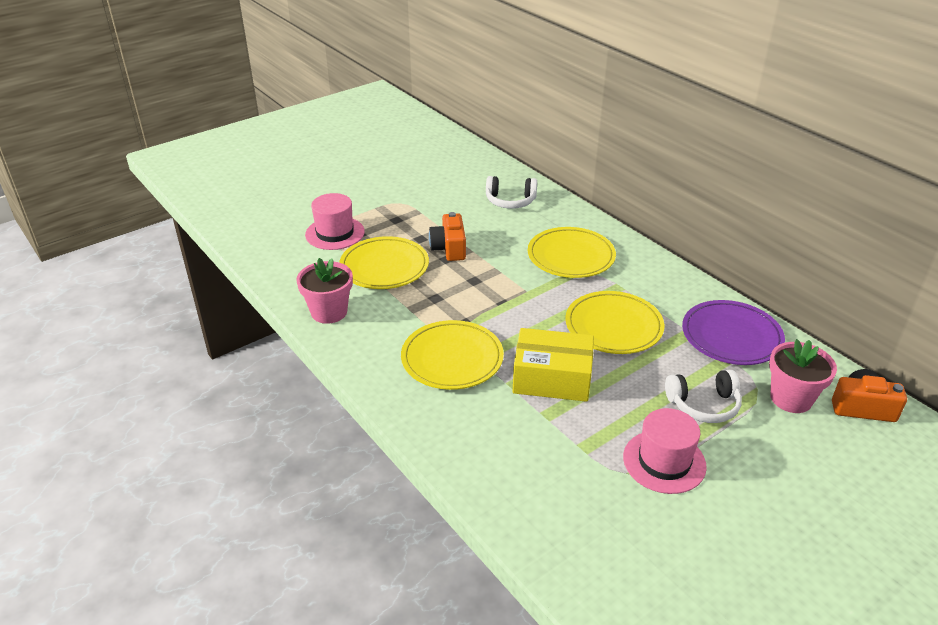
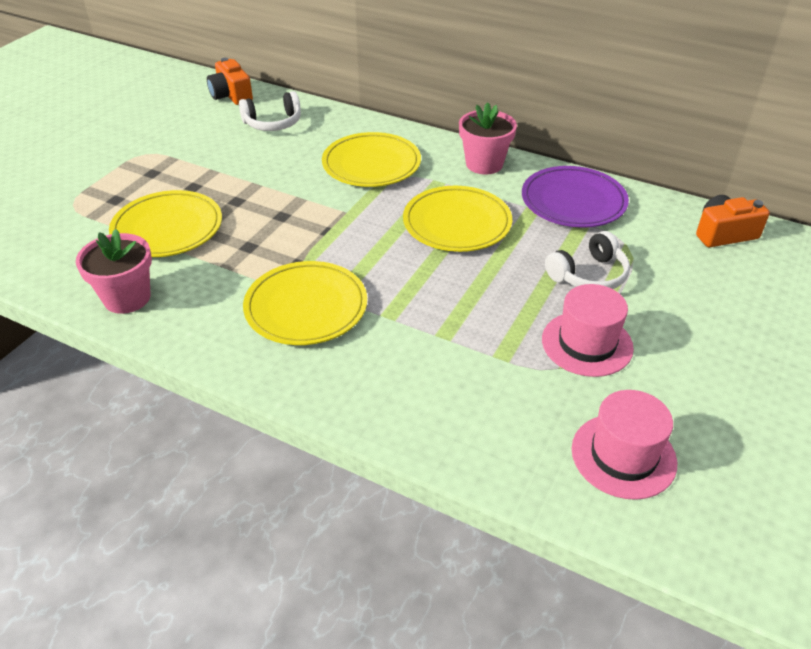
camera: 25 degrees left, 5 degrees up
(335, 233) = (83, 206): pink hat -> pink hat (623, 455)
(449, 248) = (233, 189): orange camera -> orange camera (231, 95)
(552, 378) = (426, 295): yellow box -> none
(791, 398) = (661, 244): pink flower pot -> pink flower pot (484, 164)

